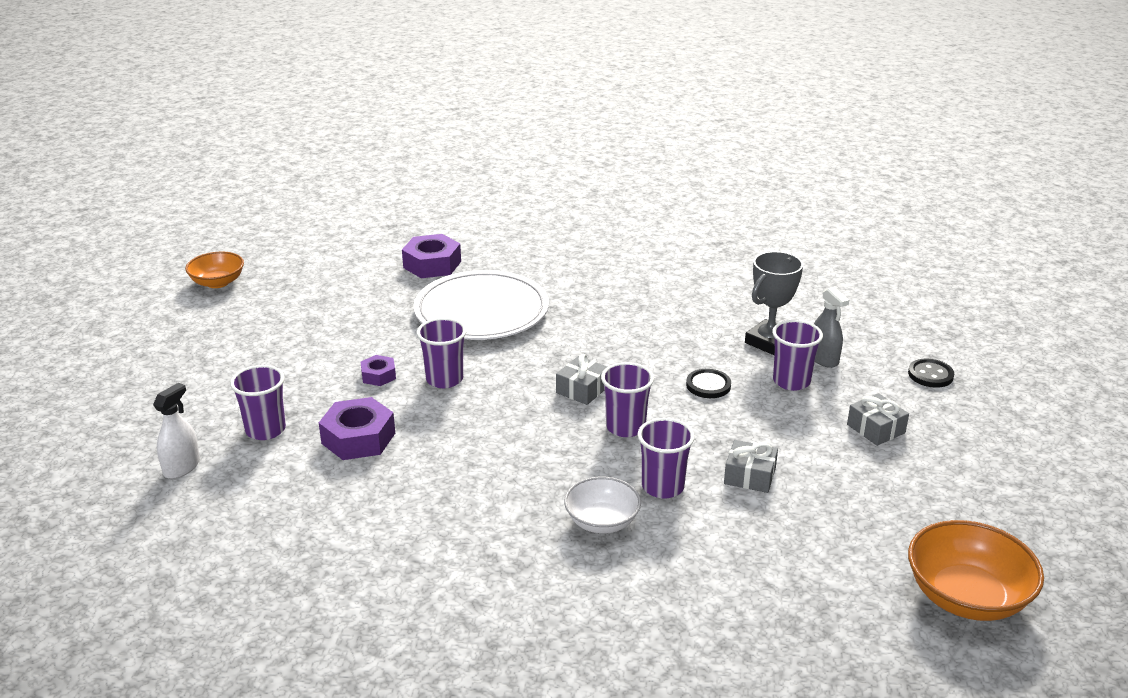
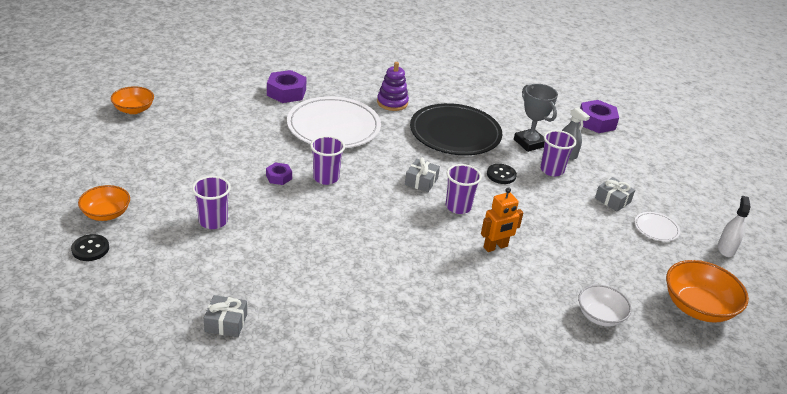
camera: 15 degrees left, 5 degrees up
(129, 413) = (106, 214): none -> orange bowl
(182, 467) = (162, 253): white spray bottle -> white spray bottle (726, 249)
(358, 438) = (281, 224): purple nut -> purple nut (596, 122)
(579, 281) = (392, 103): none -> purple stacking toy
(602, 521) = (465, 273): white bowl -> white bowl (600, 316)
(658, 325) = (455, 133): none -> black plate
(663, 487) = (495, 247): purple cup -> orange robot
(749, 476) = (547, 236): grey gift -> grey gift (226, 322)
(769, 342) = (529, 143): grey trophy -> grey trophy turned 60 degrees counterclockwise
(930, 375) = (634, 162): black button -> black button (90, 249)
(934, 474) = (656, 228): none -> white plate

